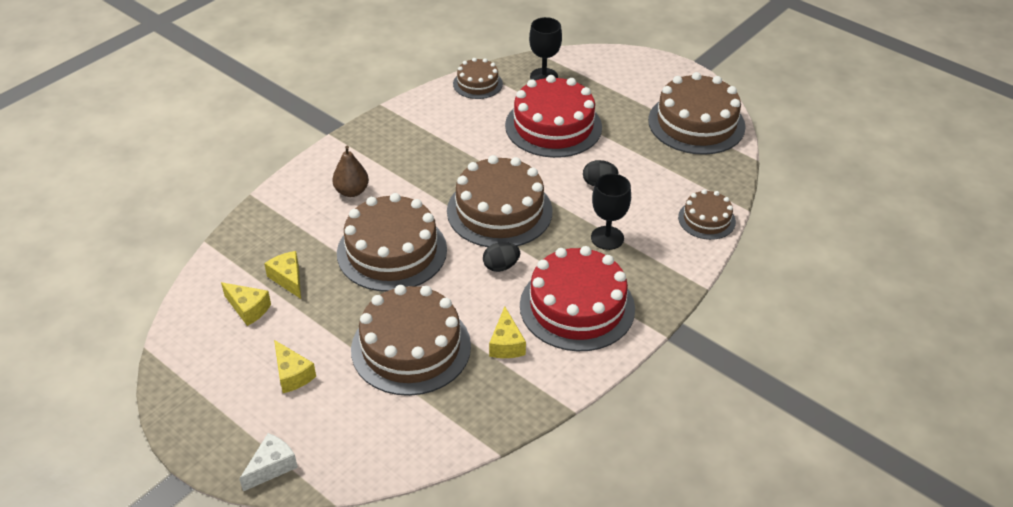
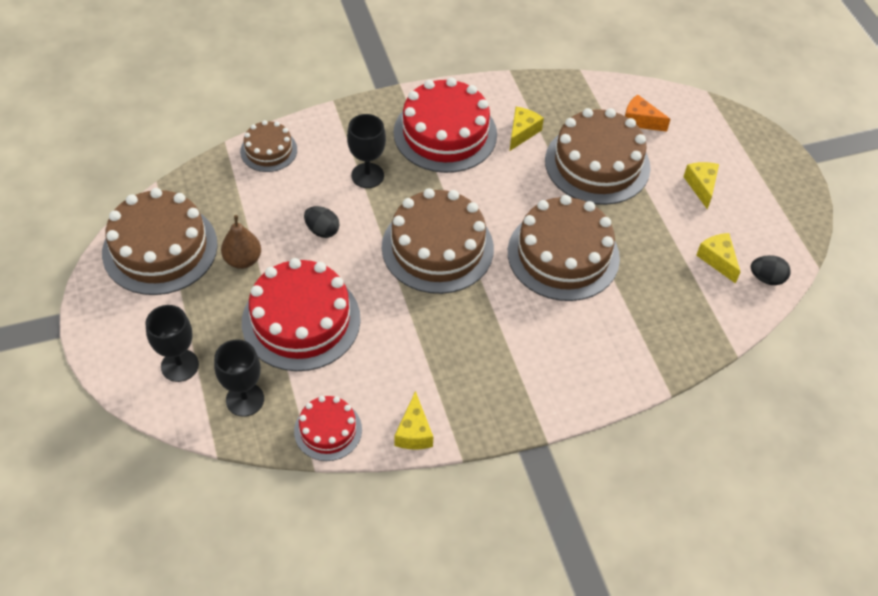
camera: 150 degrees left, 10 degrees up
(272, 467) = (741, 130): white cheese -> none
(288, 279) = (671, 272): yellow cheese -> yellow cheese (414, 432)
(351, 191) = (564, 342): brown pear -> brown pear (243, 260)
(393, 420) = (640, 120): none -> orange cheese
(477, 84) = (328, 430): brown cake -> red cake
(501, 266) = (478, 194): black egg -> black egg (766, 278)
(602, 75) = (180, 365): none -> black goblet

